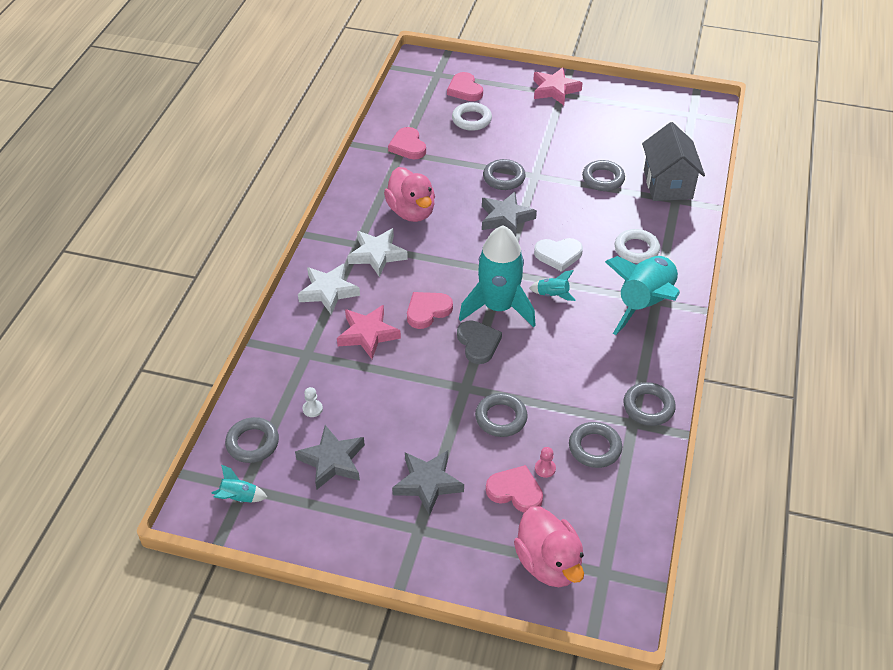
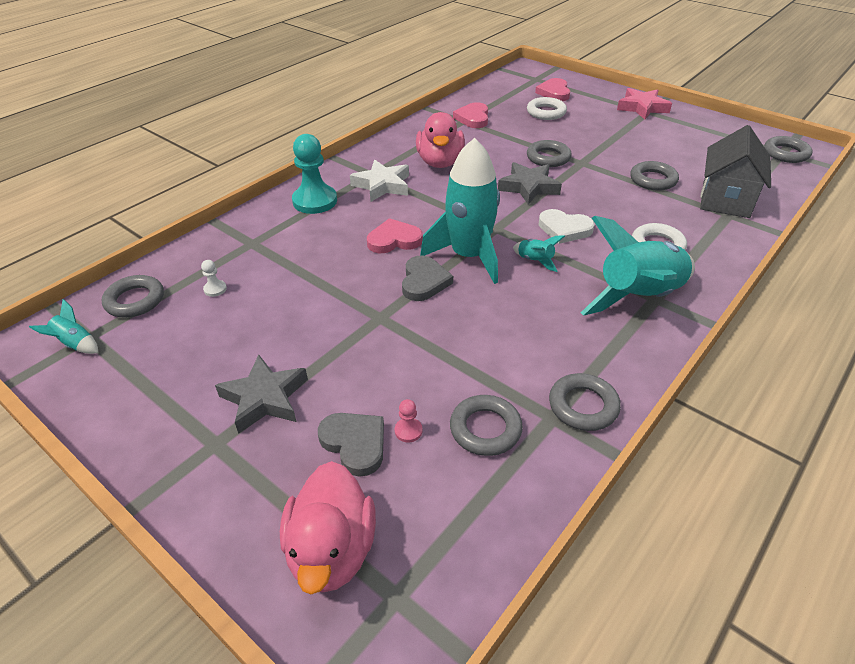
camera: 25 degrees right, 5 degrees down
(328, 291) = (315, 201): white star -> turquoise pawn
(332, 461) = (190, 341): grey star -> none
(368, 334) = (321, 243): pink star -> none
(501, 418) = (396, 359): grey ring -> grey ring (786, 153)
(515, 491) = (355, 444): pink heart -> grey heart

